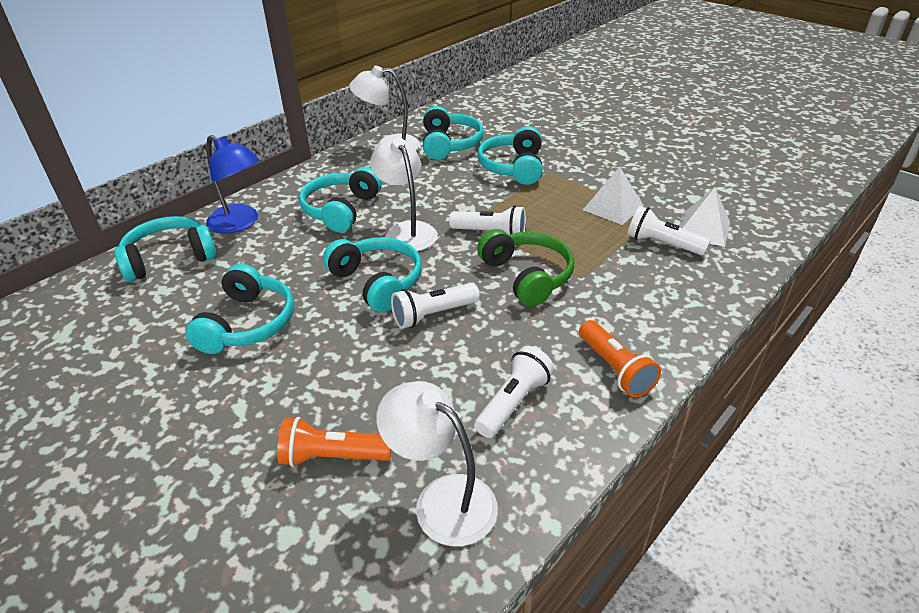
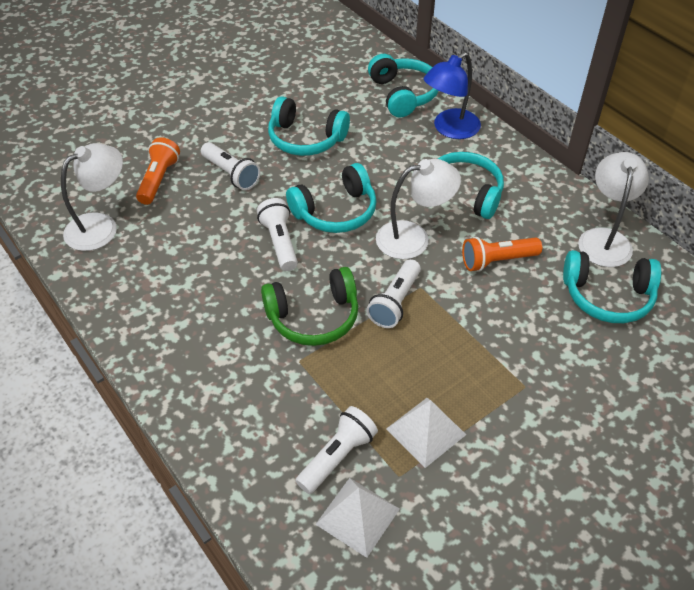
camera: 100 degrees right, 10 degrees up
(513, 167) = (540, 351): turquoise headphones -> none
(513, 402) = (162, 276): white flashlight -> white flashlight (231, 174)
(615, 369) = (168, 349): orange flashlight -> orange flashlight (497, 261)

